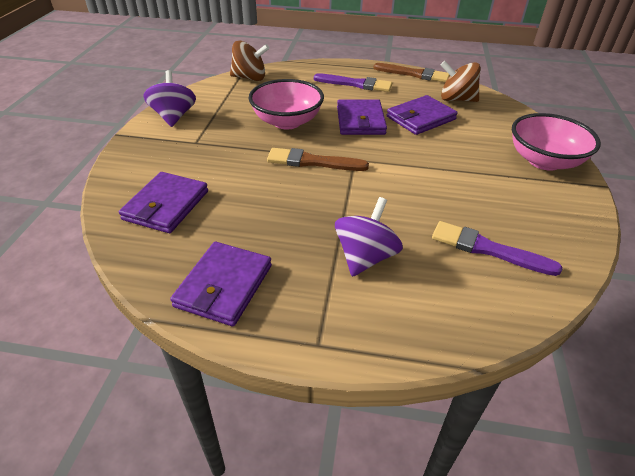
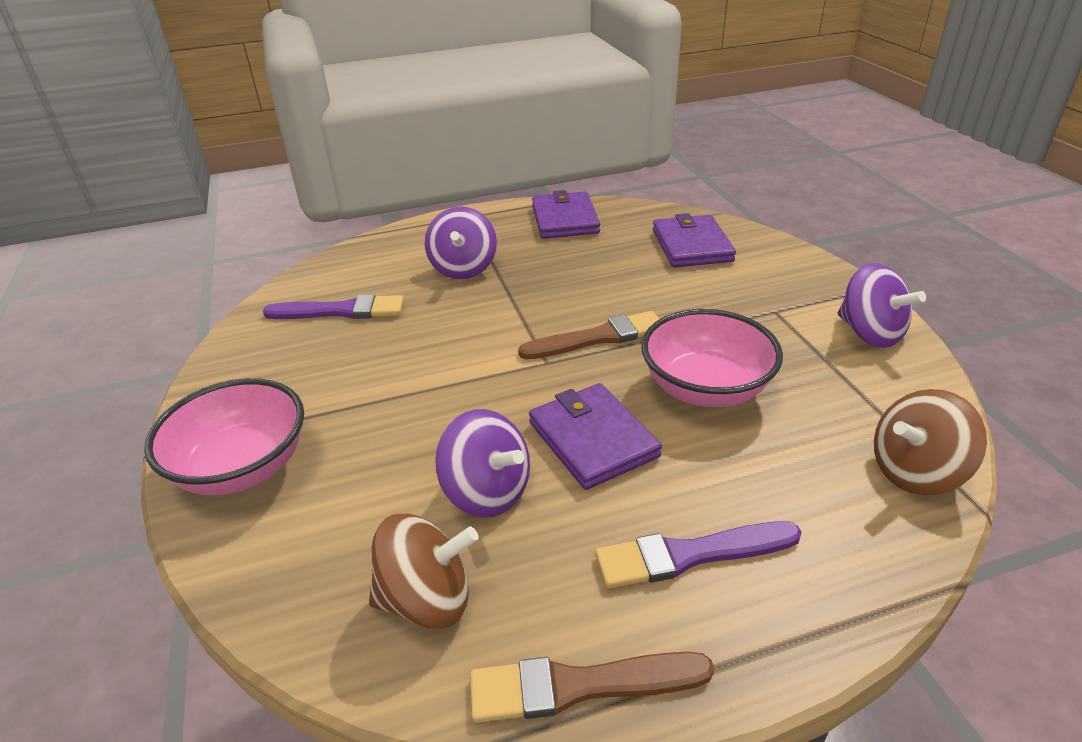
camera: 155 degrees right, 5 degrees down
(420, 118) = (487, 492): purple wallet -> purple spinning top

